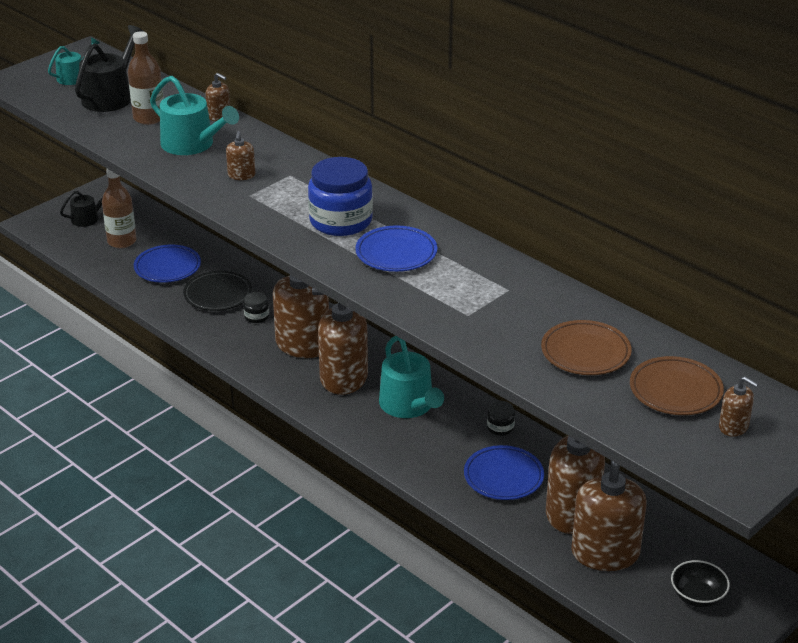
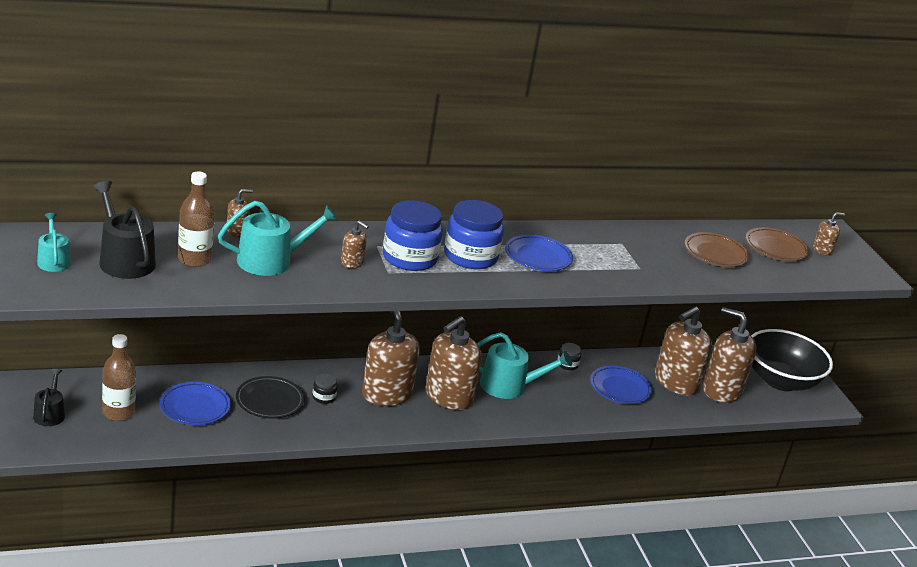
camera: 65 degrees left, 5 degrees down
(291, 195) = (409, 258): none -> blue jar
(697, 597) = (780, 381): black bowl -> black bowl, size x2.16

